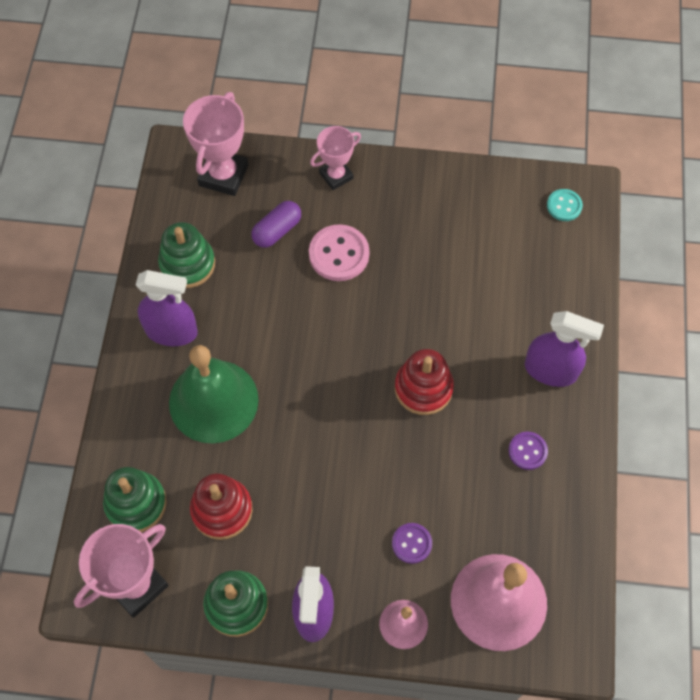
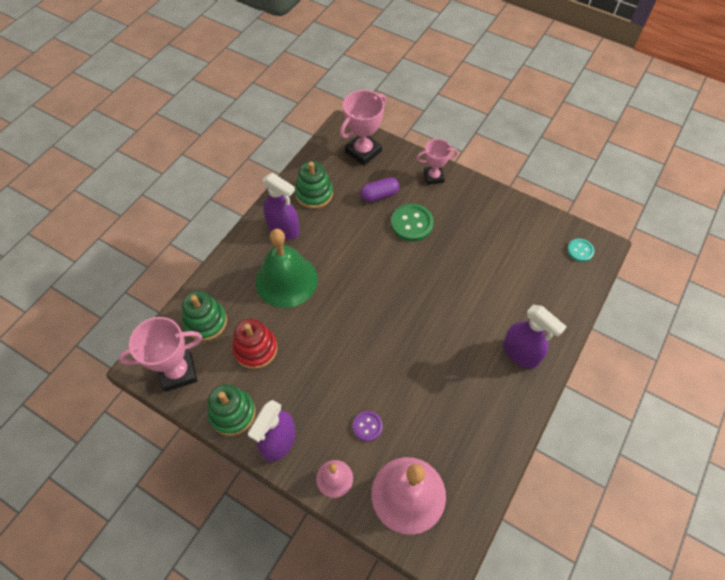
camera: 25 degrees right, 5 degrees down
(339, 254) = (411, 223): pink button -> green button
(423, 388) = (426, 328): red stacking toy -> none
(527, 451) = (478, 400): purple button -> none

